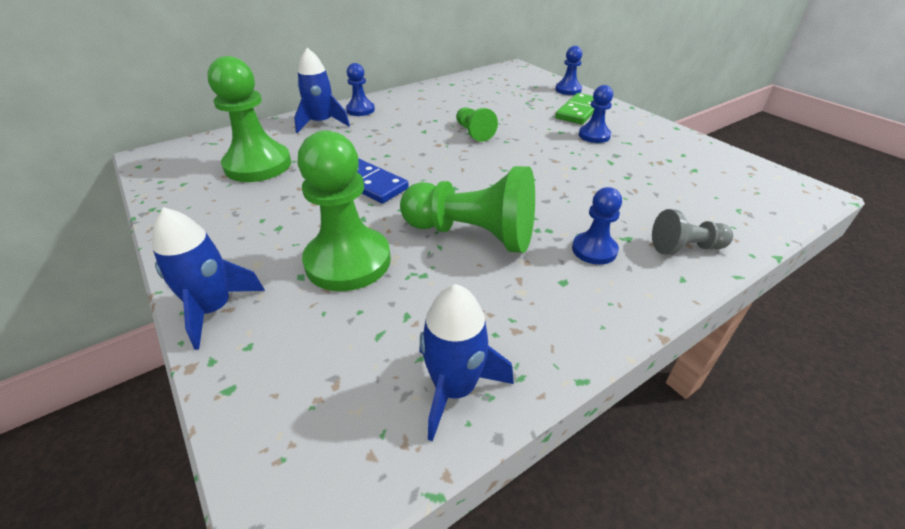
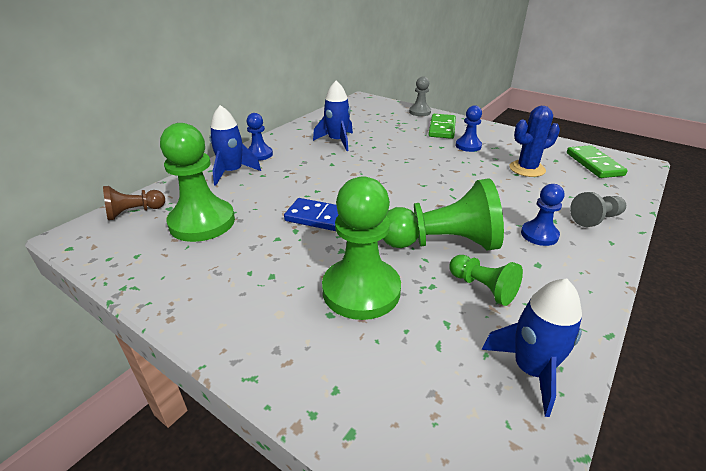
camera: 20 degrees left, 5 degrees down
(210, 145) = (134, 212): none -> brown pawn
(213, 309) = (274, 366): blue rocket -> blue rocket (337, 141)
(473, 132) = (374, 158): green pawn -> green pawn (483, 288)
(568, 90) = (419, 112): blue pawn -> grey pawn
(646, 173) = (527, 169): none -> blue cactus
(744, 183) = (594, 164): none -> green domino

